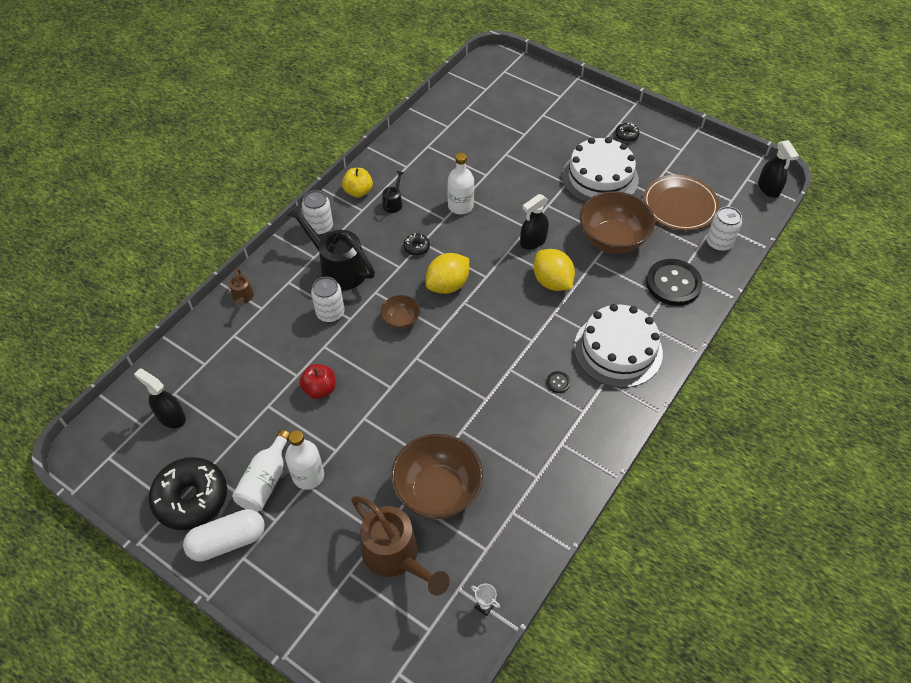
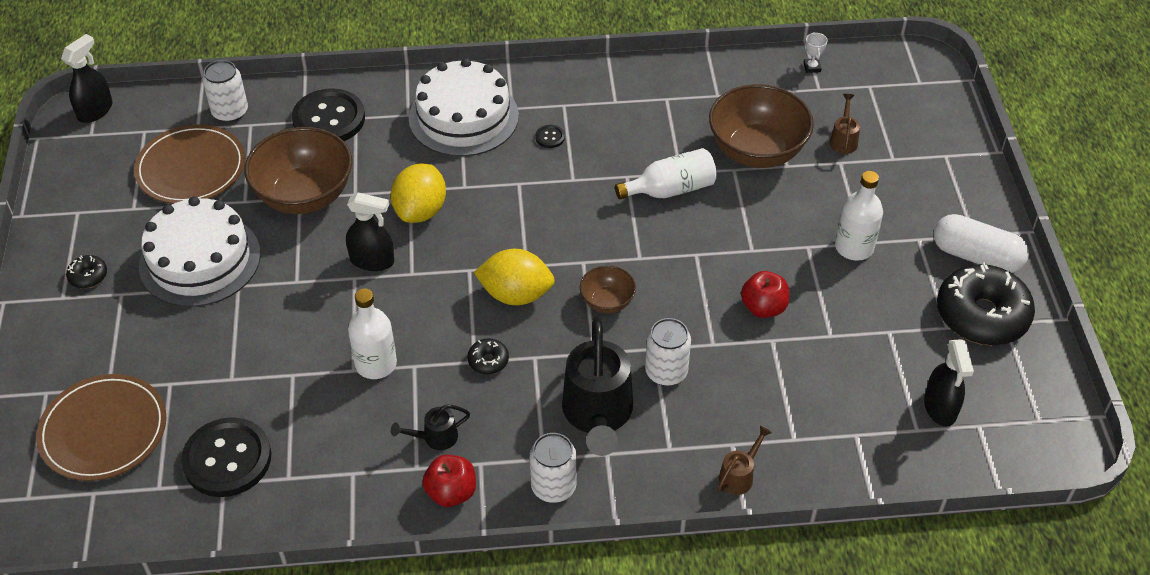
camera: 130 degrees left, 5 degrees down
(265, 481) = (897, 274): white bottle -> white bottle (671, 189)
(358, 192) = (451, 492): yellow apple -> red apple
(396, 557) = (843, 140): brown watering can -> brown watering can, size x0.46
(459, 133) = (227, 459): none -> black button
(518, 104) = (103, 430): none -> brown plate

